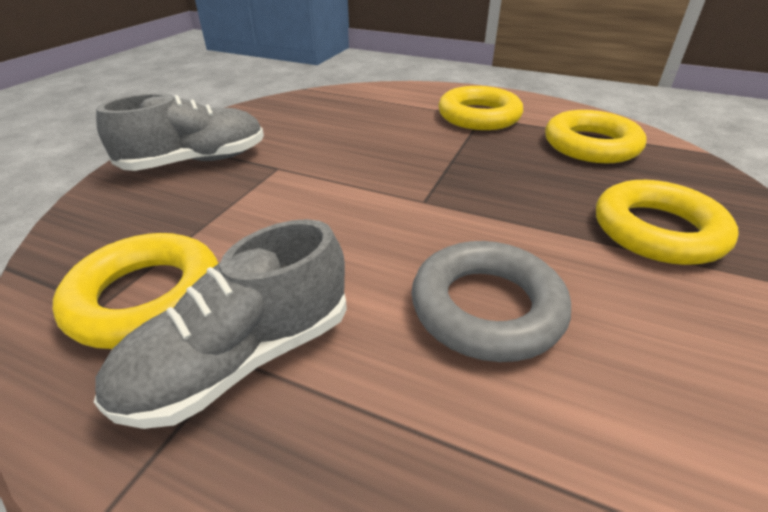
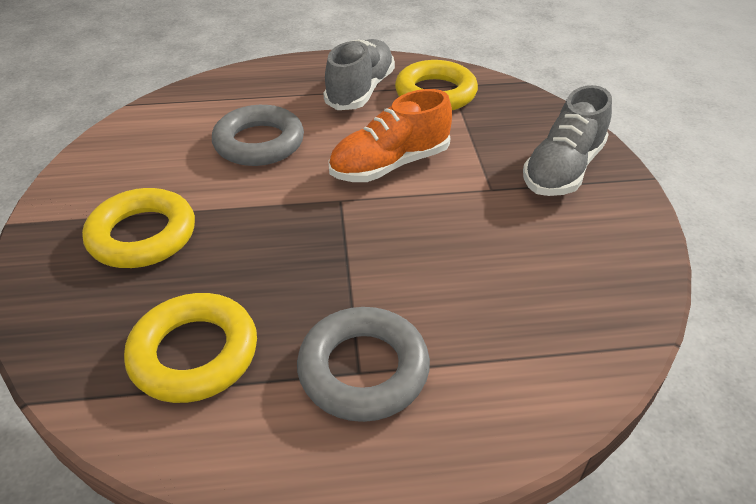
camera: 150 degrees right, 5 degrees up
(340, 216) = (390, 165): none -> orange shoe
(479, 116) = (363, 369): yellow ring -> grey ring

